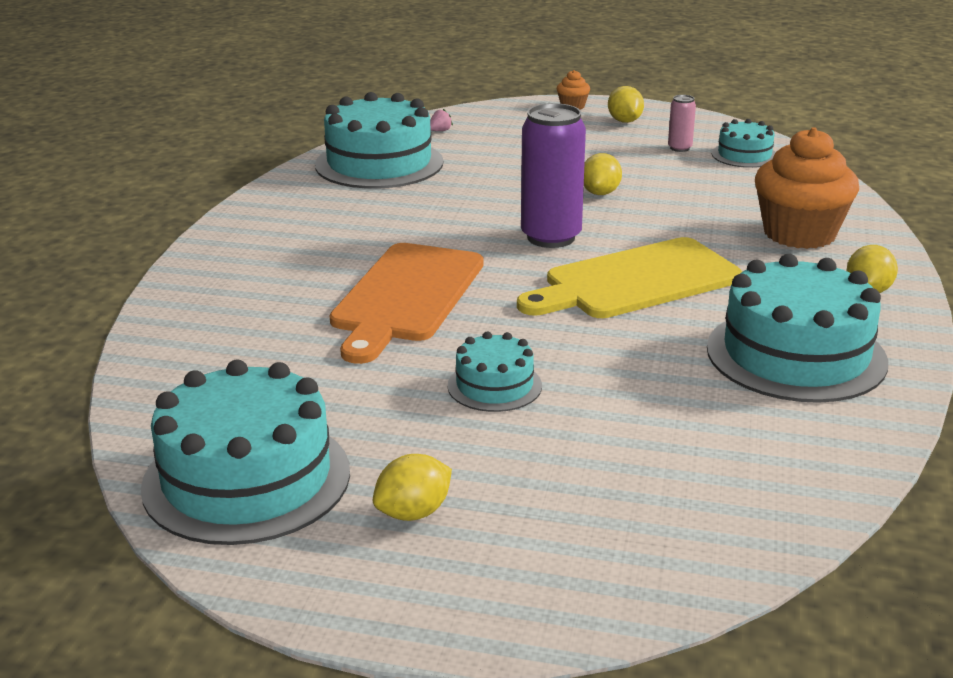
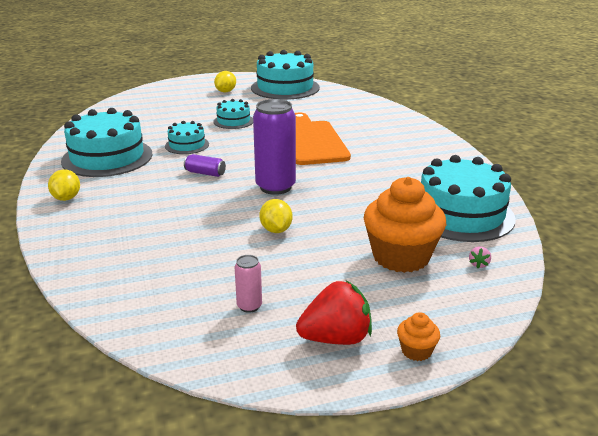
camera: 150 degrees right, 0 degrees up
(624, 121) = (336, 338): yellow lemon -> red strawberry
(635, 281) = (205, 173): yellow cutting board -> purple can
(744, 155) = (181, 314): turquoise cake -> turquoise cake (187, 145)
(799, 234) = (113, 230): orange cupcake -> orange cupcake (401, 257)

